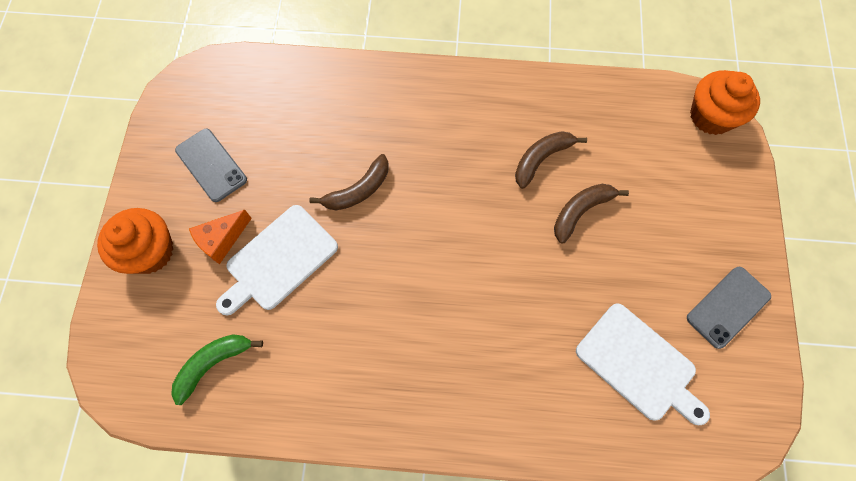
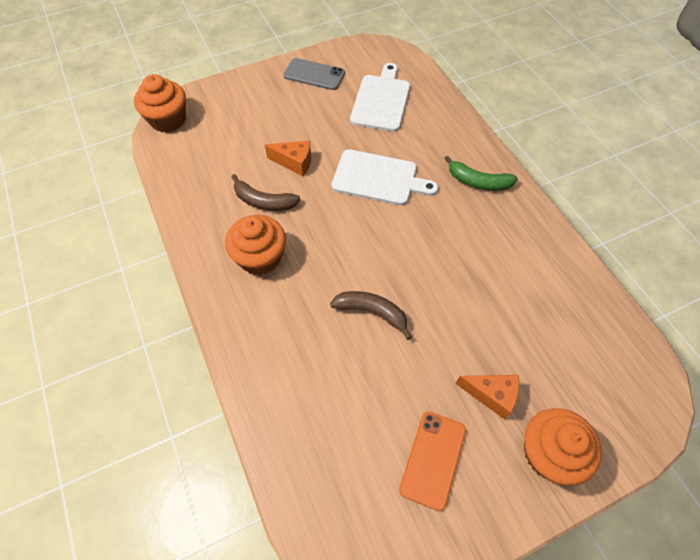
camera: 120 degrees left, 10 degrees down
(211, 165) = (433, 459): grey phone -> orange phone
(213, 364) = (581, 332): green banana -> green banana (478, 182)
(278, 260) = (472, 337): white cutting board -> white cutting board (378, 178)
(474, 128) = (260, 257): none -> orange cupcake
(581, 211) = (294, 163): brown banana -> orange cheese

